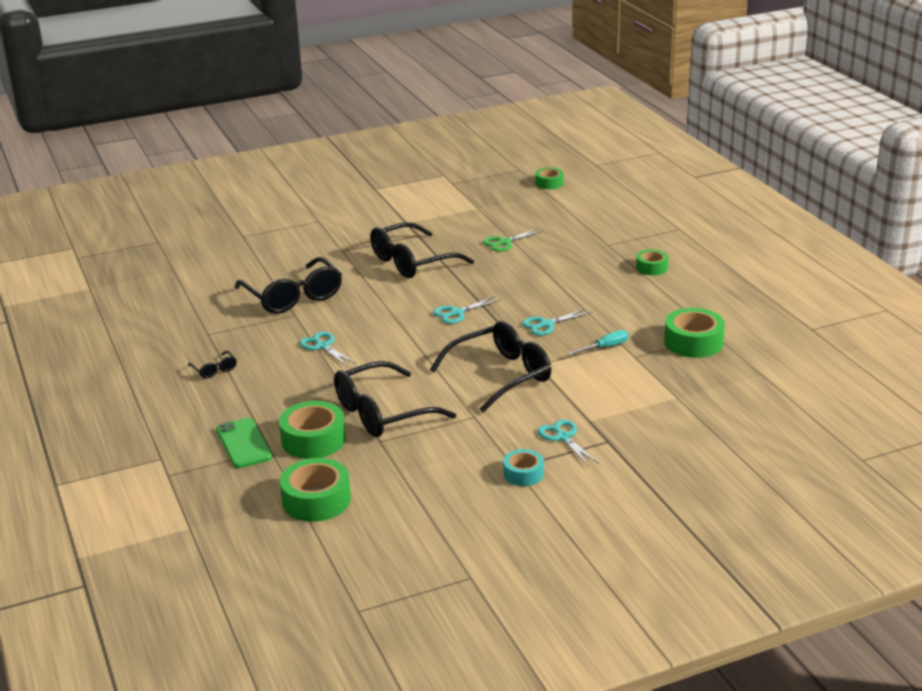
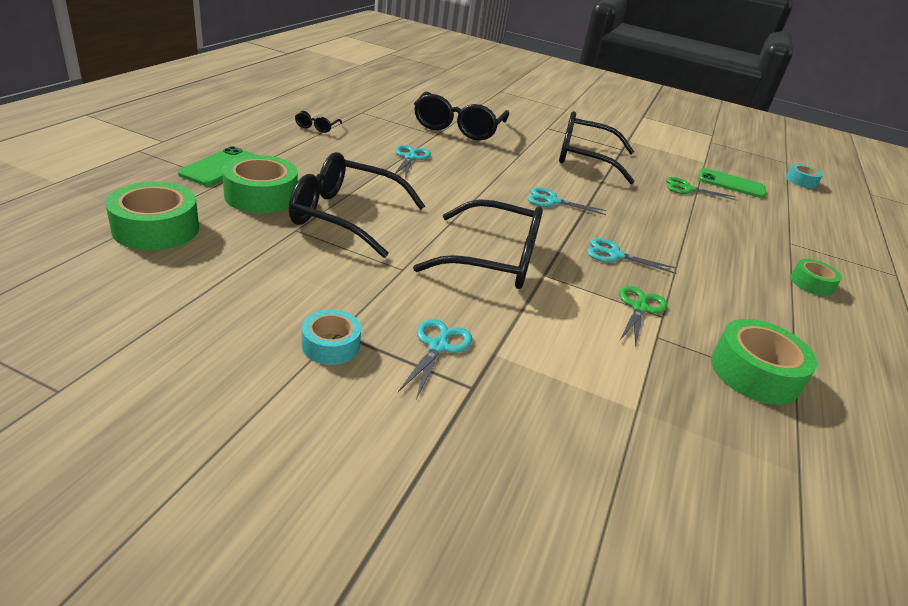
camera: 40 degrees right, 5 degrees up
(519, 218) = (731, 184): none -> green phone
(549, 183) = (801, 181): green tape -> turquoise tape
(605, 347) = (639, 308): turquoise screwdriver -> green scissors

